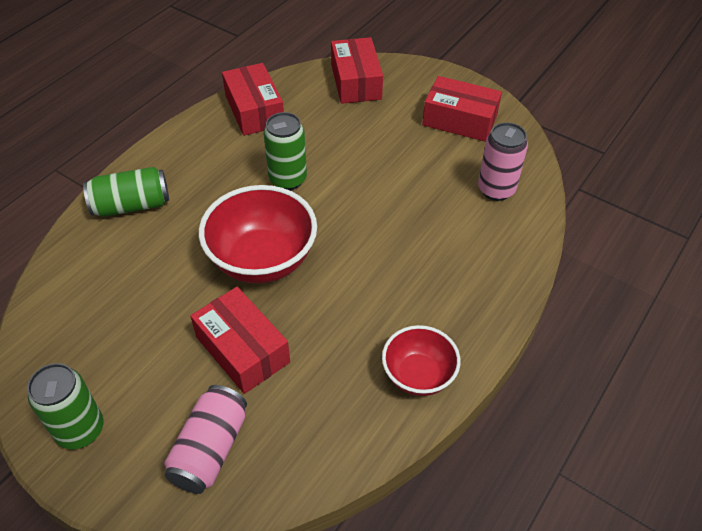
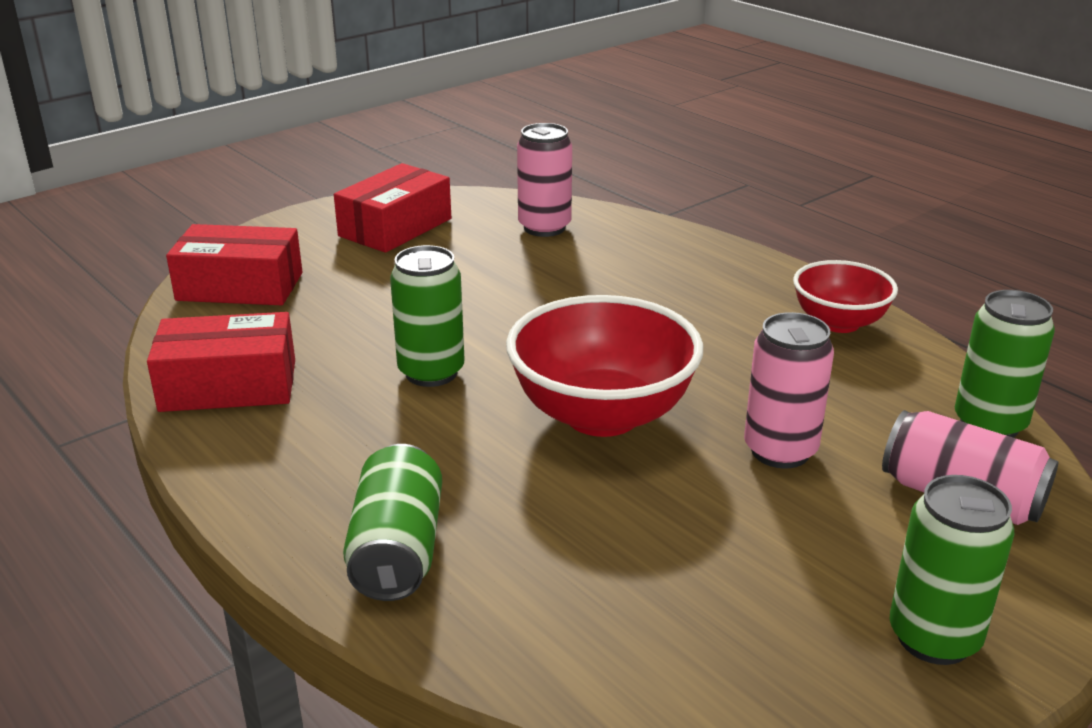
camera: 75 degrees left, 20 degrees down
(242, 349) = (780, 451): red box -> pink can
(300, 471) = (989, 424): none -> green can

